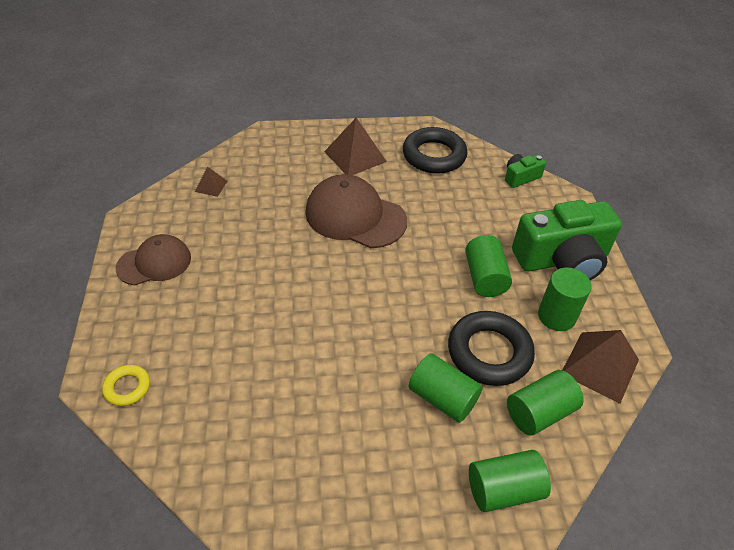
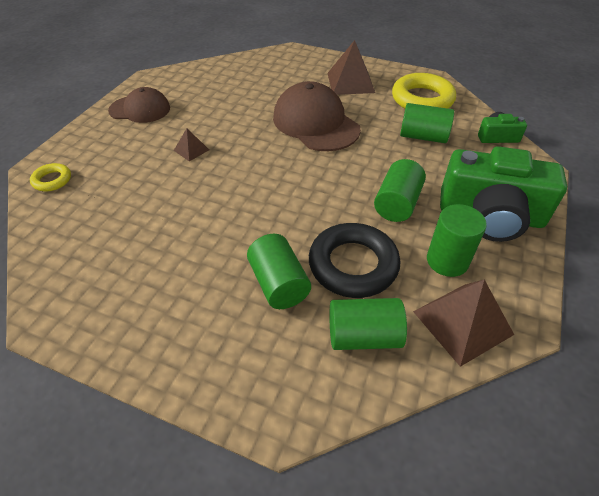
camera: 30 degrees right, 0 degrees up
(211, 186) = (221, 73): brown pyramid -> brown pyramid (191, 150)
(434, 155) = (422, 99): black ring -> yellow ring
(504, 489) = (274, 387): green cylinder -> green cylinder (423, 137)

